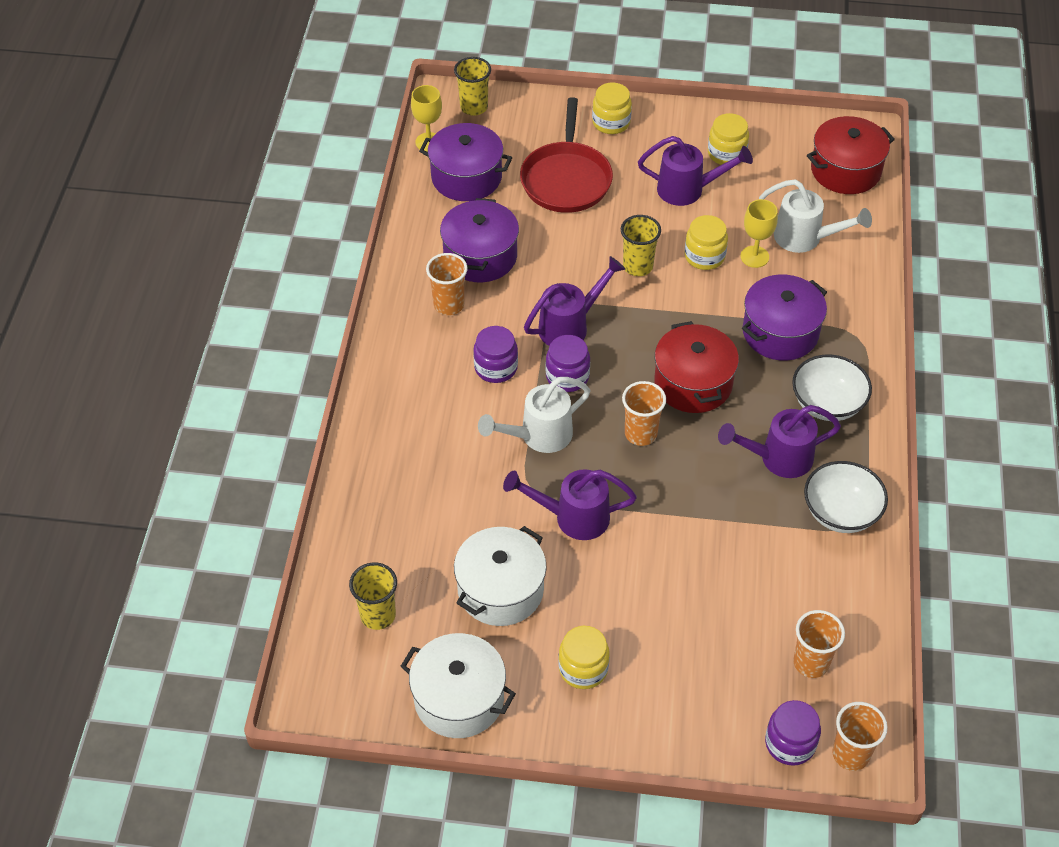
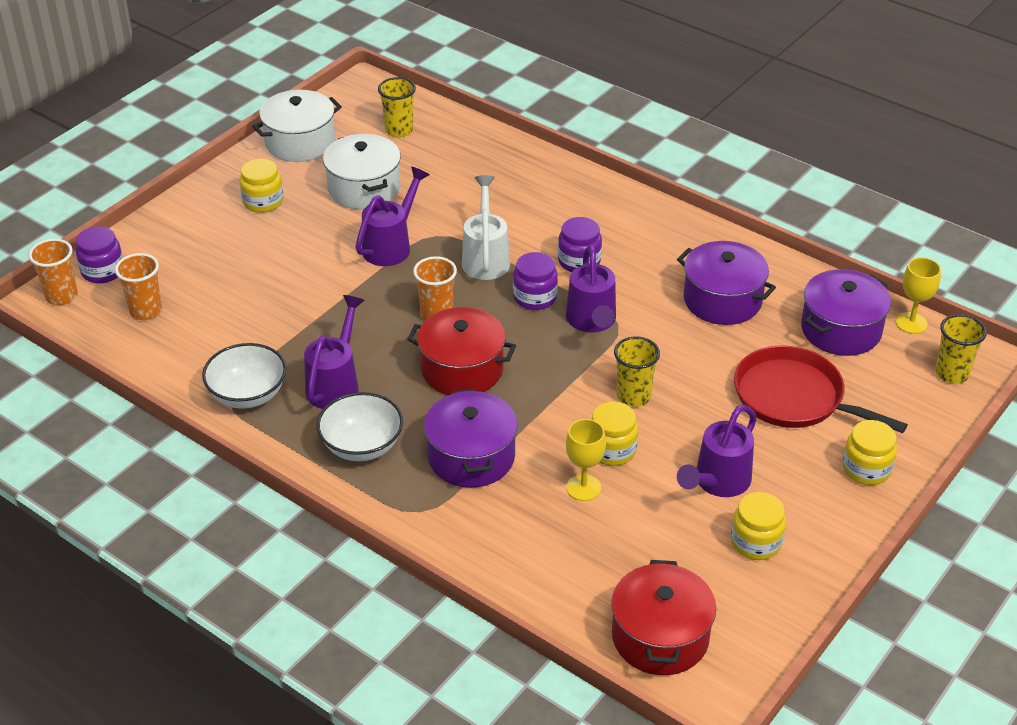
camera: 120 degrees right, 10 degrees down
(449, 305) = (674, 261): orange cup -> none
(805, 238) = (579, 542): white watering can -> none

